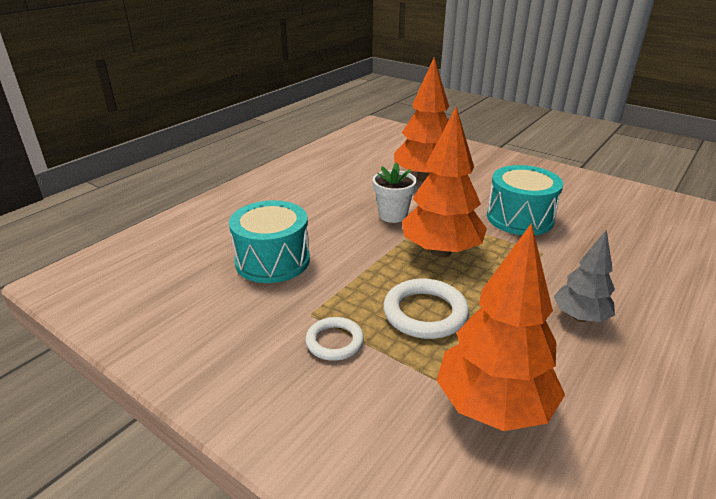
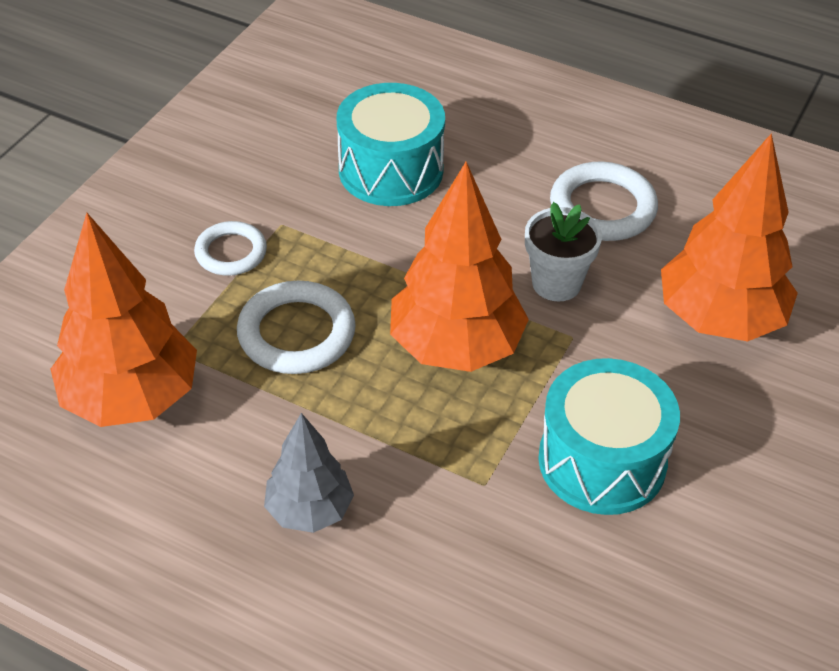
camera: 80 degrees right, 15 degrees up
(336, 195) = (602, 208): none -> white ring

